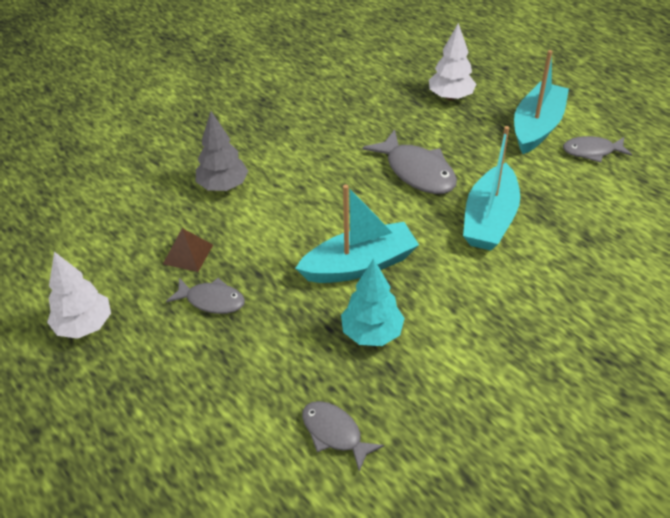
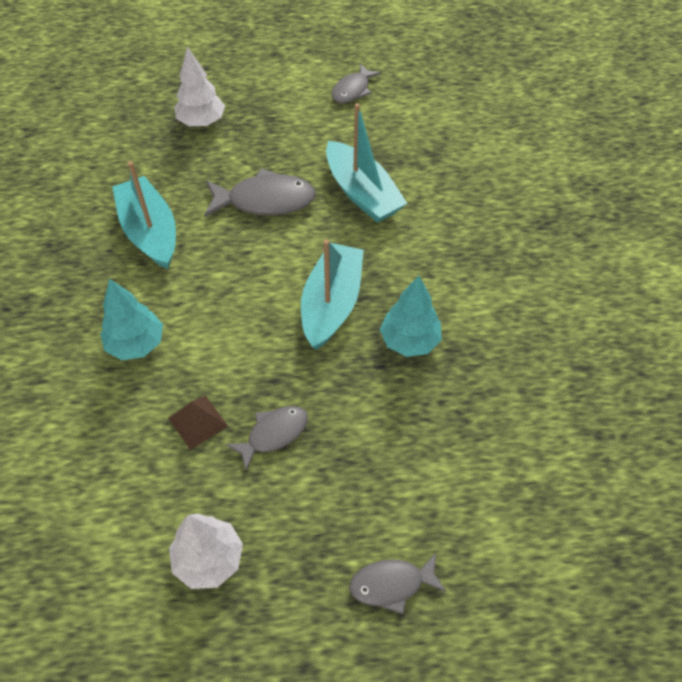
camera: 55 degrees left, 10 degrees up
(223, 186) = (136, 344): grey tree -> turquoise tree
(335, 433) = (486, 426): grey fish -> grey fish (392, 584)
(537, 127) = (294, 99): turquoise boat -> turquoise boat (150, 232)

